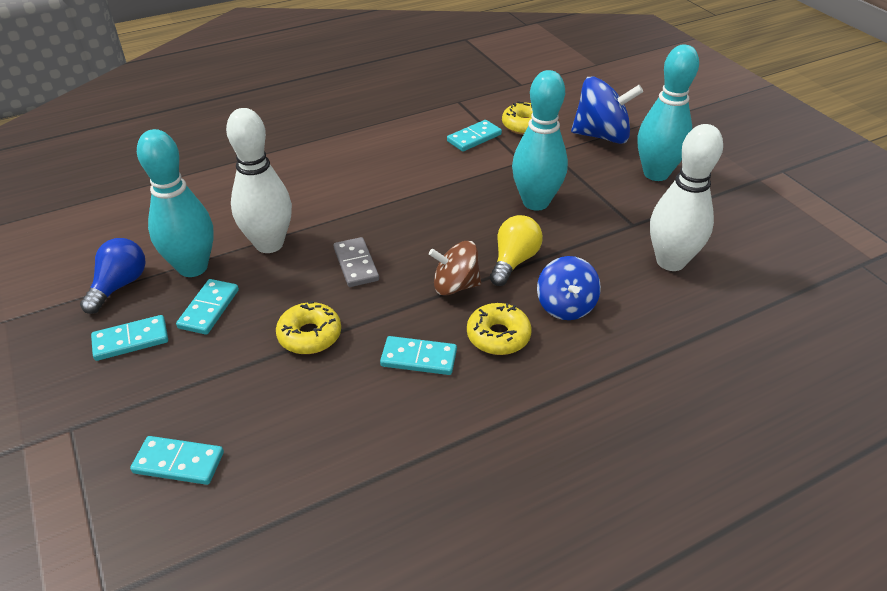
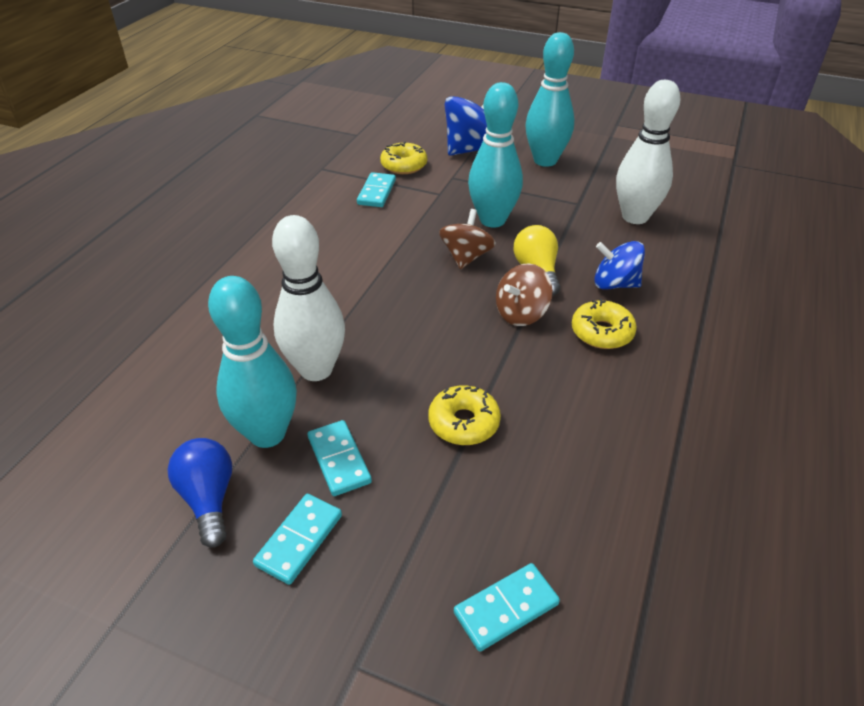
camera: 40 degrees left, 0 degrees up
(356, 264) = (420, 342): grey domino -> none
(419, 358) = (571, 384): turquoise domino -> none
(473, 221) = (466, 257): none -> brown spinning top
(565, 306) = (614, 284): blue spinning top -> blue spinning top turned 150 degrees clockwise

